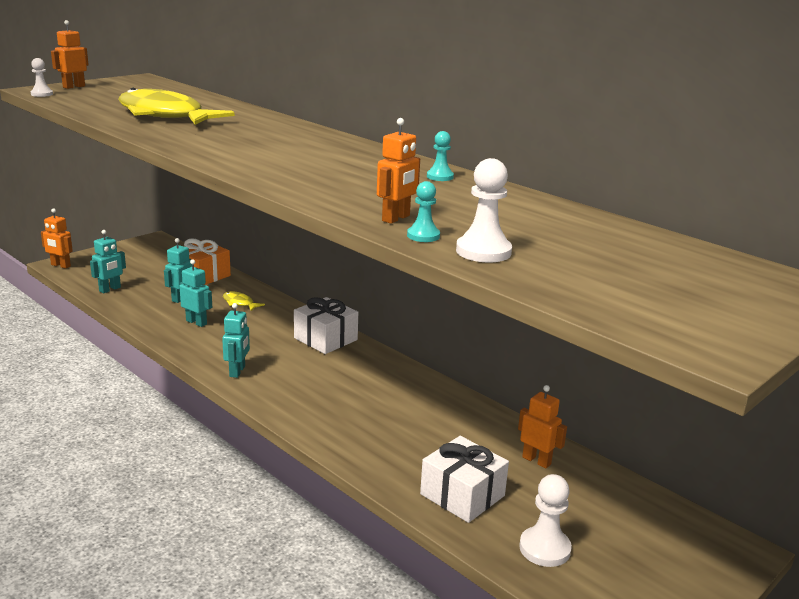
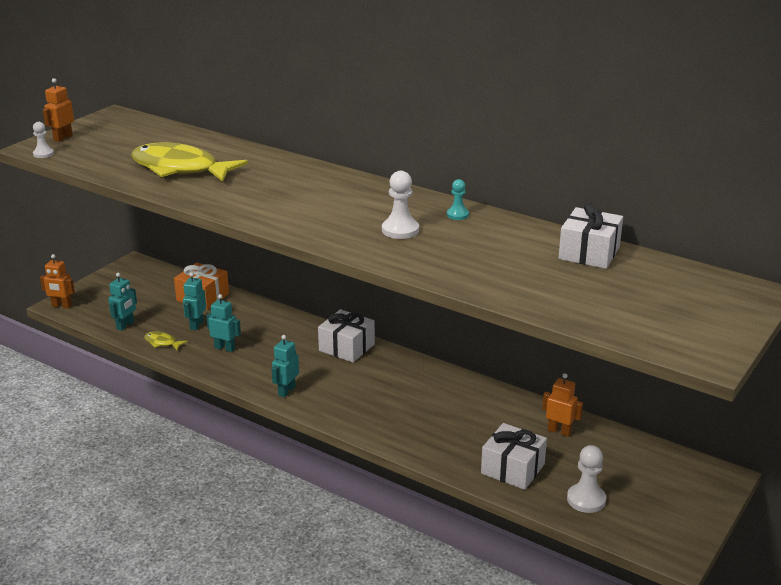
camera: 10 degrees left, 5 degrees up
(237, 371) = (286, 391): turquoise robot -> turquoise robot turned 150 degrees counterclockwise
(239, 303) = (253, 322): yellow fish -> yellow fish (162, 342)
(396, 218) = (448, 268): orange robot -> none
(423, 236) = (477, 284): turquoise pawn -> none
(483, 251) = (527, 293): white pawn -> white pawn (400, 230)
(585, 224) = (589, 253): none -> white gift

